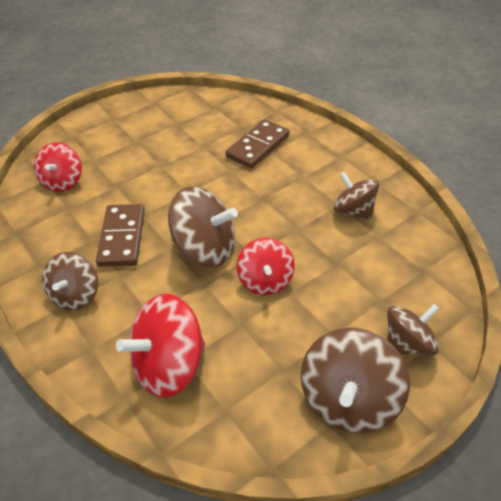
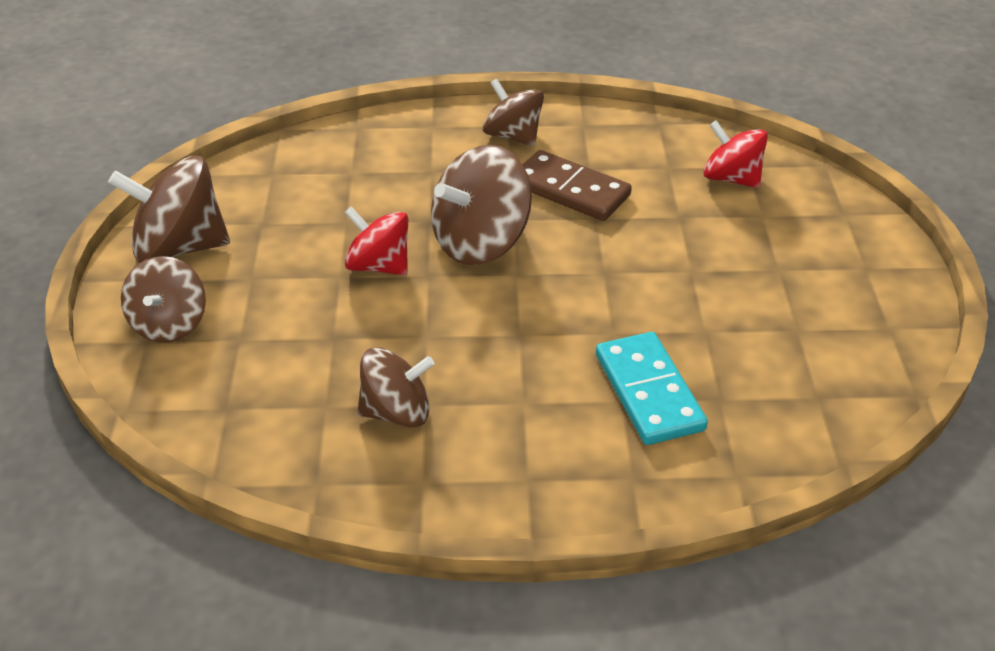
camera: 125 degrees right, 5 degrees down
(169, 365) = (357, 161): red spinning top -> none
(258, 146) = (648, 392): brown domino -> turquoise domino
(348, 399) = (180, 247): brown spinning top -> brown spinning top turned 60 degrees counterclockwise

